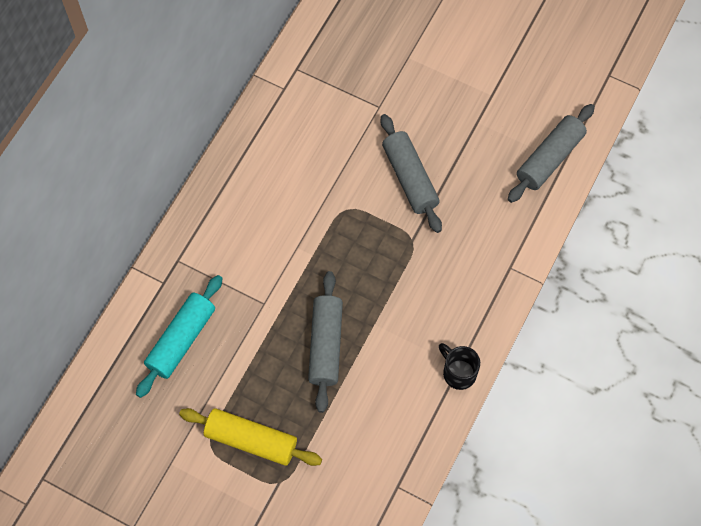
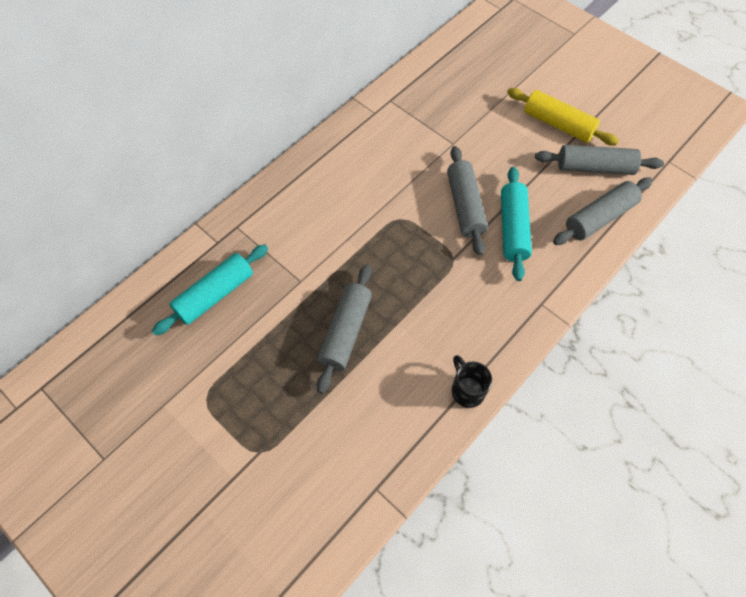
camera: 15 degrees right, 5 degrees down
(251, 440) = (246, 403): yellow rolling pin -> yellow rolling pin (558, 124)
(465, 192) = (513, 228): none -> turquoise rolling pin
(534, 101) = (594, 167): none -> grey rolling pin

